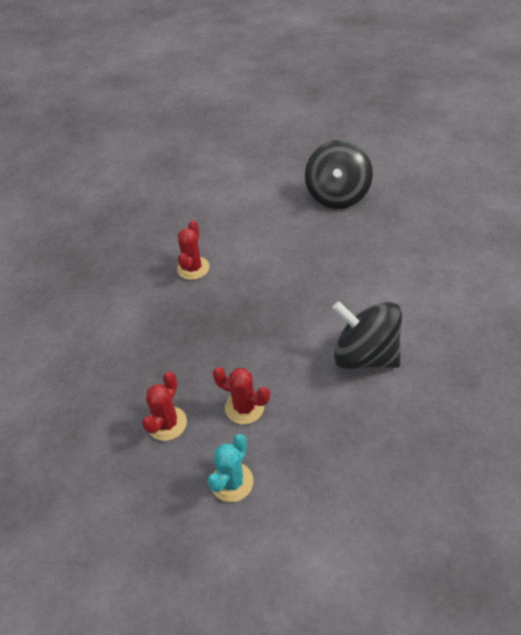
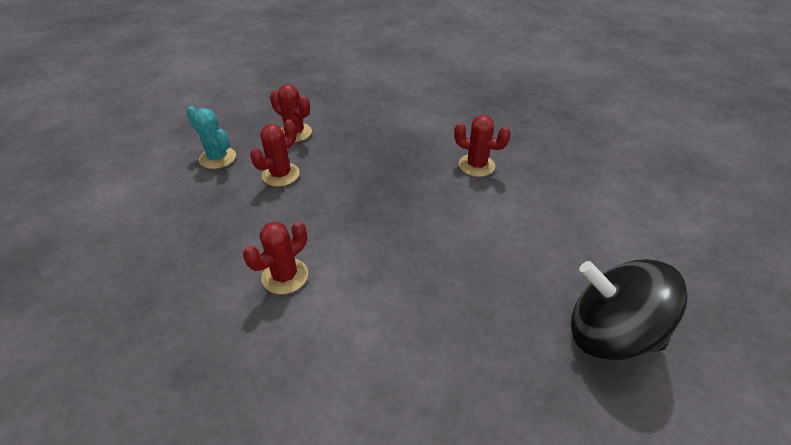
camera: 100 degrees right, 5 degrees down
(365, 355) = (285, 276): black spinning top -> red cactus

